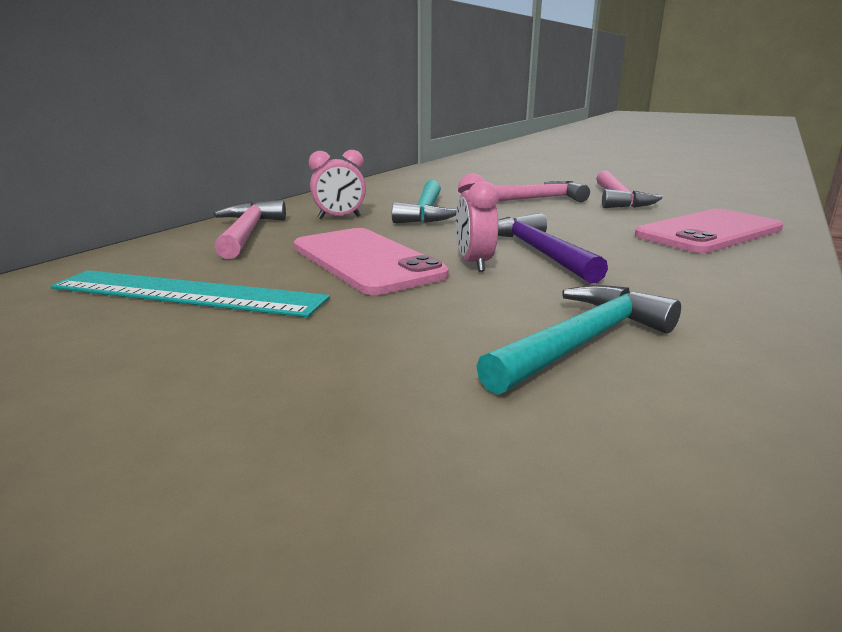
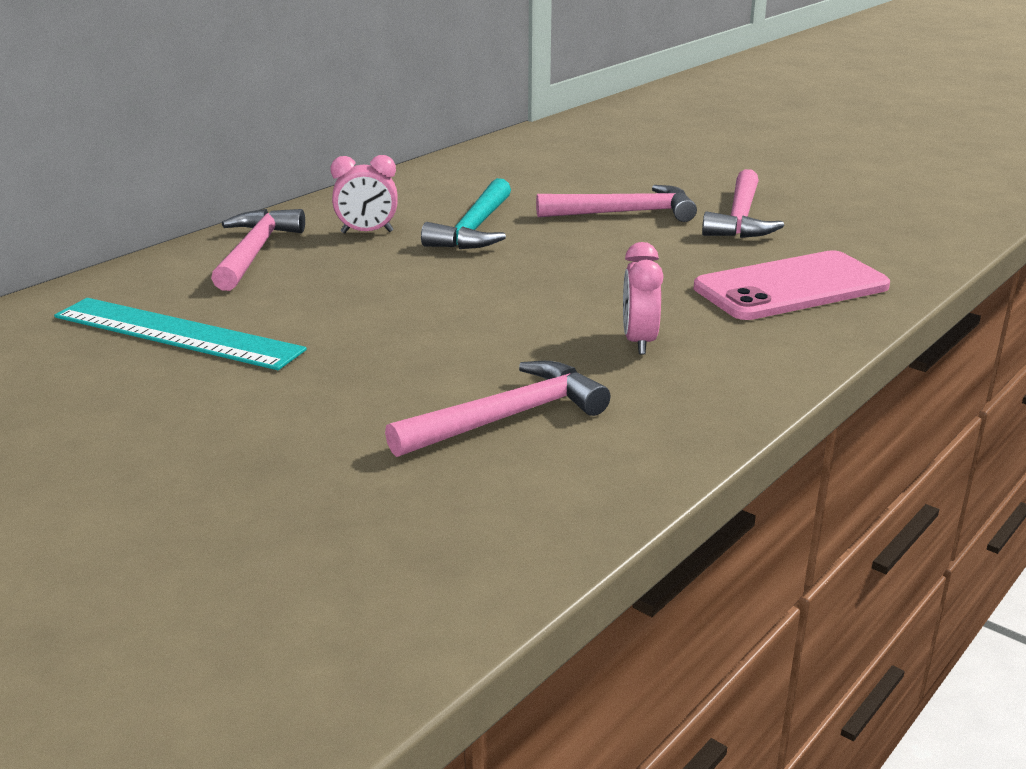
camera: 10 degrees right, 5 degrees up
(366, 261) = (364, 304): pink phone -> none
(474, 264) = (475, 316): pink clock -> pink clock (639, 342)
(538, 252) = (558, 305): purple hammer -> none
(582, 342) = (507, 417): turquoise hammer -> pink hammer

